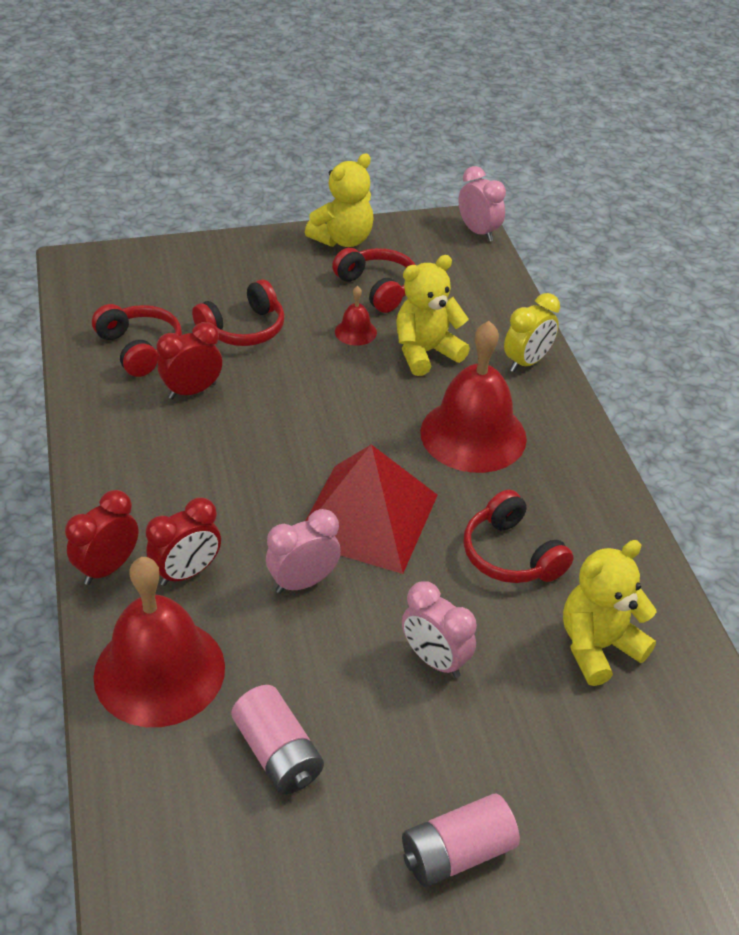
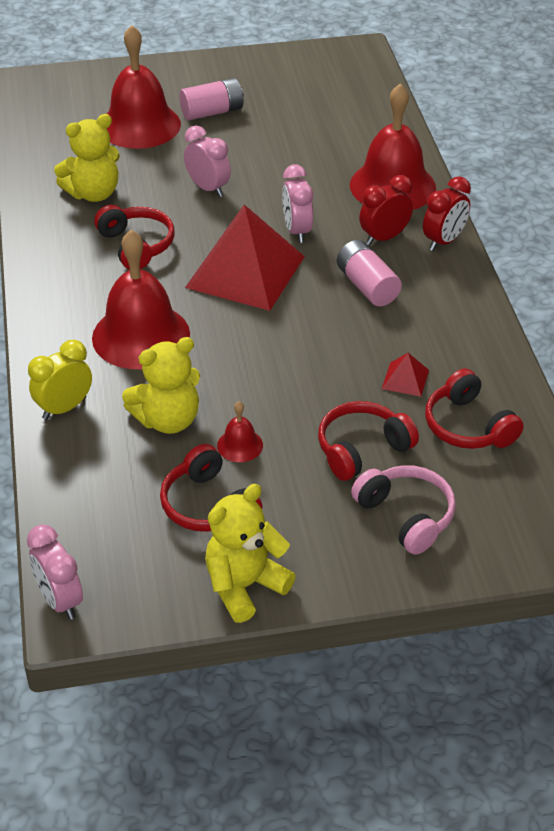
camera: 175 degrees left, 0 degrees up
(192, 391) = (405, 379): red clock -> red pyramid
(212, 281) = (406, 516): none -> pink headphones
(278, 753) = (313, 149): pink battery -> pink battery (367, 286)
(303, 582) = (297, 231): pink clock -> pink clock turned 105 degrees clockwise
(575, 810) = (140, 125): none -> red bell

